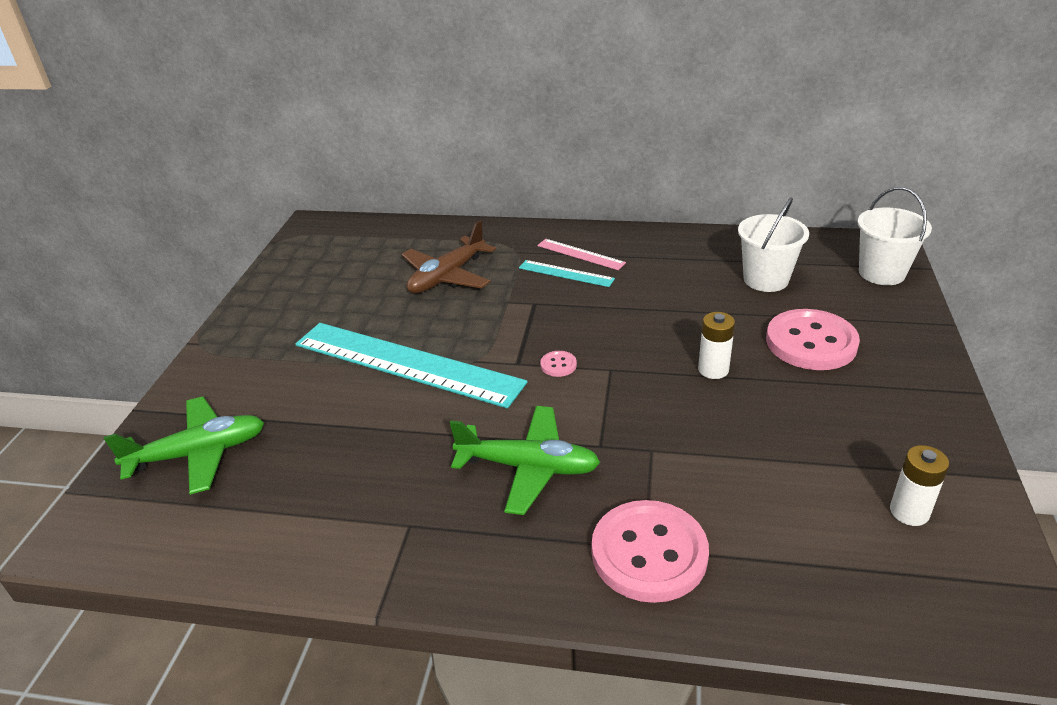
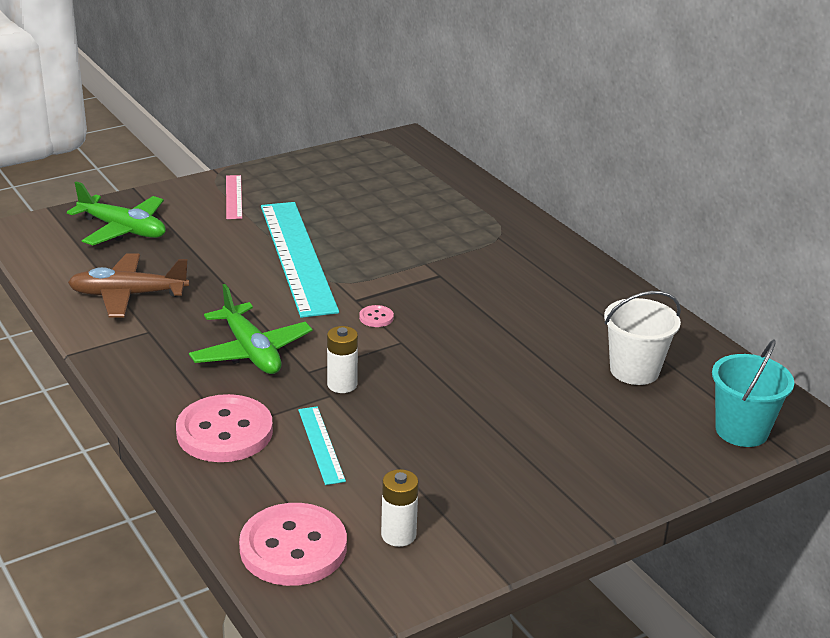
camera: 45 degrees right, 5 degrees down
(447, 276) = (421, 224): brown plane -> brown plane (128, 295)
(566, 273) = (500, 272): turquoise ruler -> turquoise ruler (321, 444)
(580, 254) = (538, 267): pink ruler -> pink ruler (234, 197)
(713, 370) = (462, 388): white battery -> white battery (342, 385)
(811, 342) = (566, 424): pink button -> pink button (293, 547)
(881, 273) = (741, 431): white bucket -> turquoise bucket

